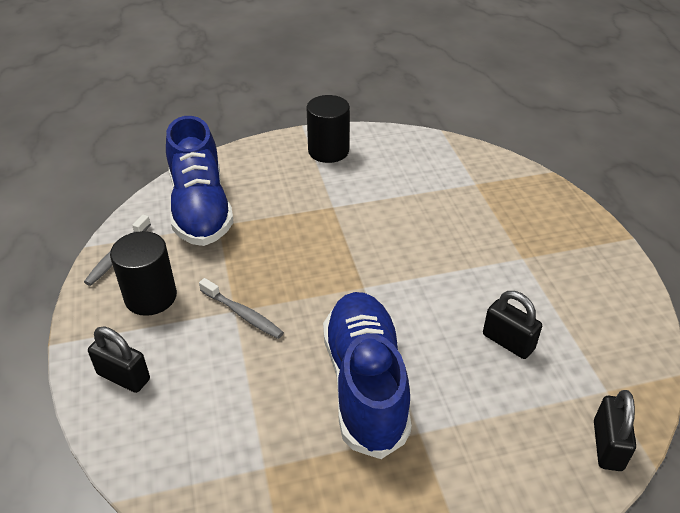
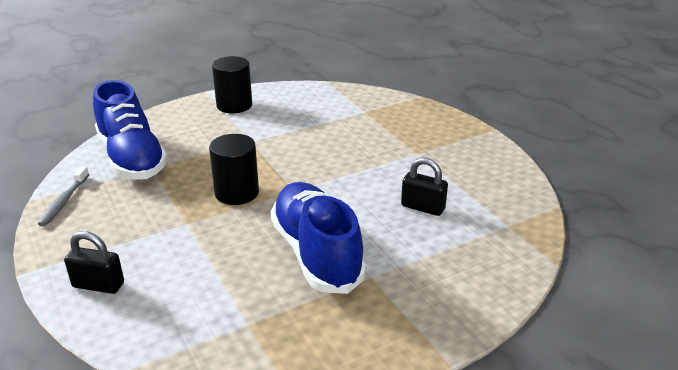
camera: 15 degrees left, 10 degrees down
(151, 297) = (105, 225): black cylinder -> black cylinder (237, 193)
(243, 314) = (195, 224): grey toothbrush -> none
(607, 445) = (519, 258): black padlock -> none

